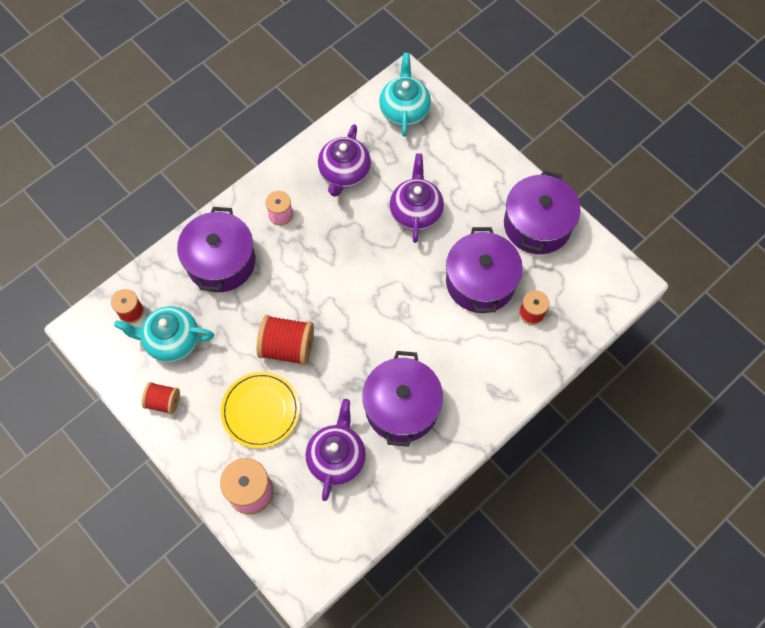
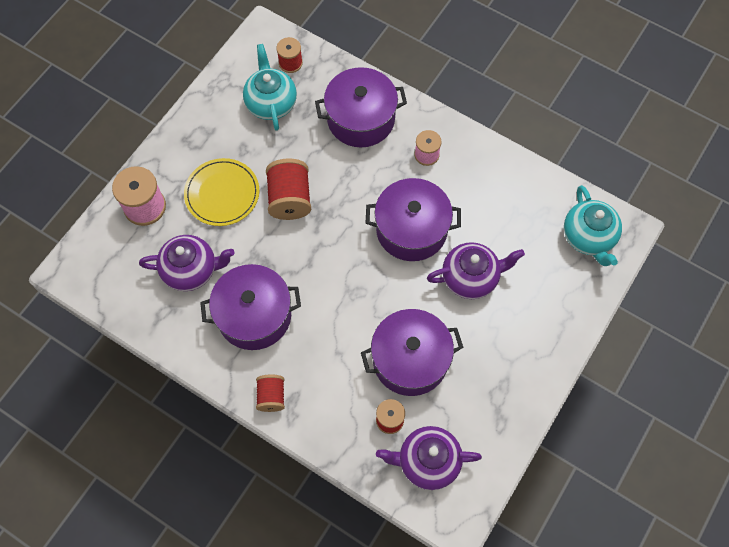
camera: 75 degrees right, 0 degrees up
(163, 402) = (212, 114): red spool -> red spool (271, 396)
(344, 173) = (492, 199): purple teapot -> purple teapot (427, 462)
(404, 110) = (588, 237): turquoise teapot -> turquoise teapot turned 90 degrees clockwise
(537, 225) = (496, 404): purple pot -> purple pot (411, 229)

